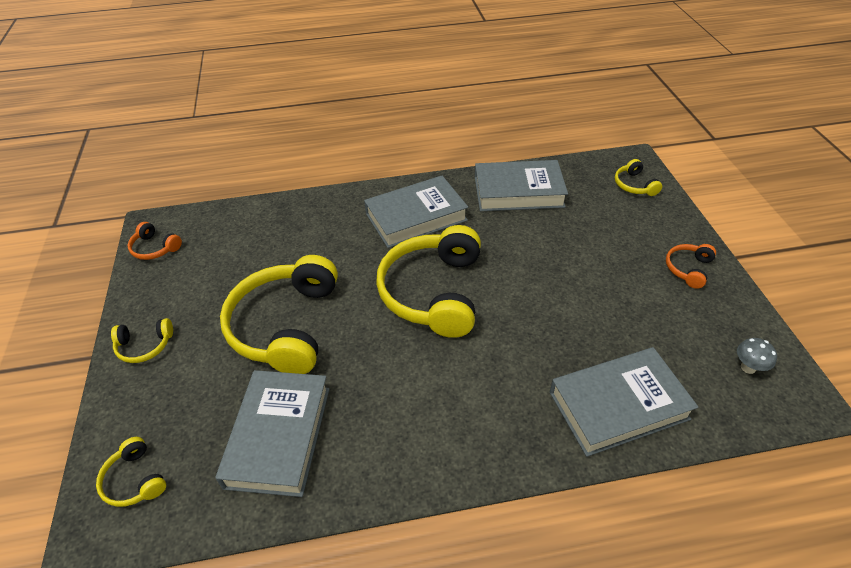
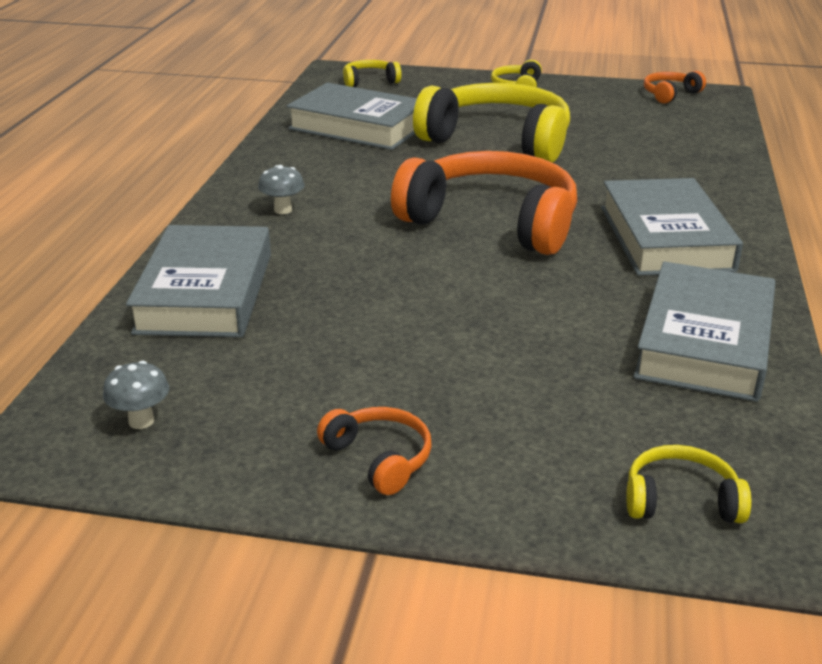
camera: 110 degrees right, 15 degrees down
(433, 292) = (492, 221): yellow headphones -> orange headphones
(477, 417) = (283, 210): none -> grey mushroom

